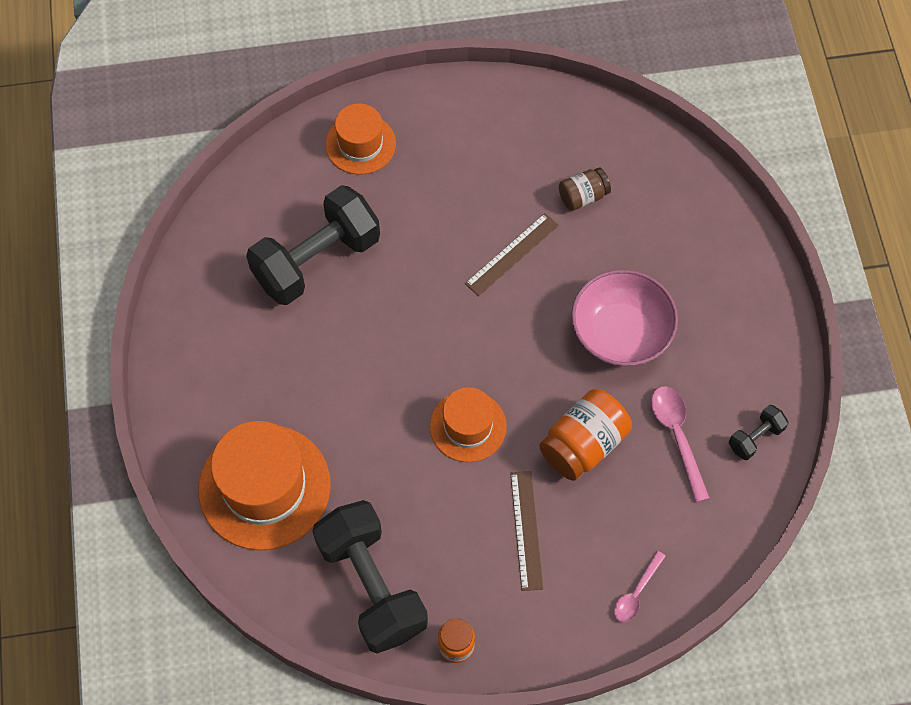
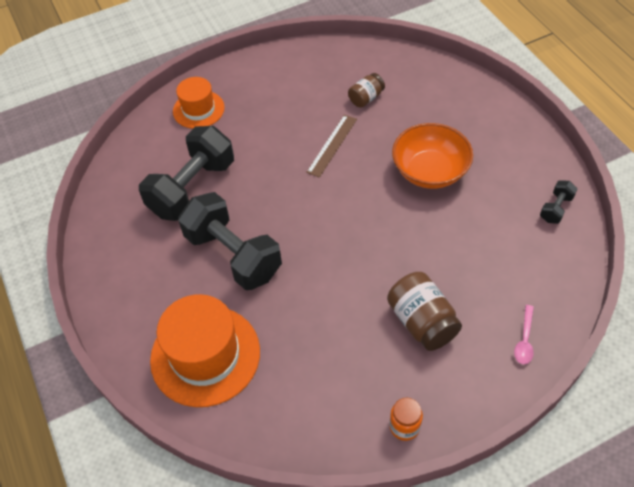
camera: 15 degrees left, 10 degrees down
(372, 585) = (318, 402): black dumbbell -> black dumbbell (233, 255)
(468, 426) = (347, 263): orange hat -> none
(526, 530) = (422, 322): brown ruler -> brown jar
(583, 444) = (437, 250): orange jar -> none
(620, 333) = (430, 171): pink bowl -> orange bowl
(677, 436) = (501, 224): pink spoon -> none

